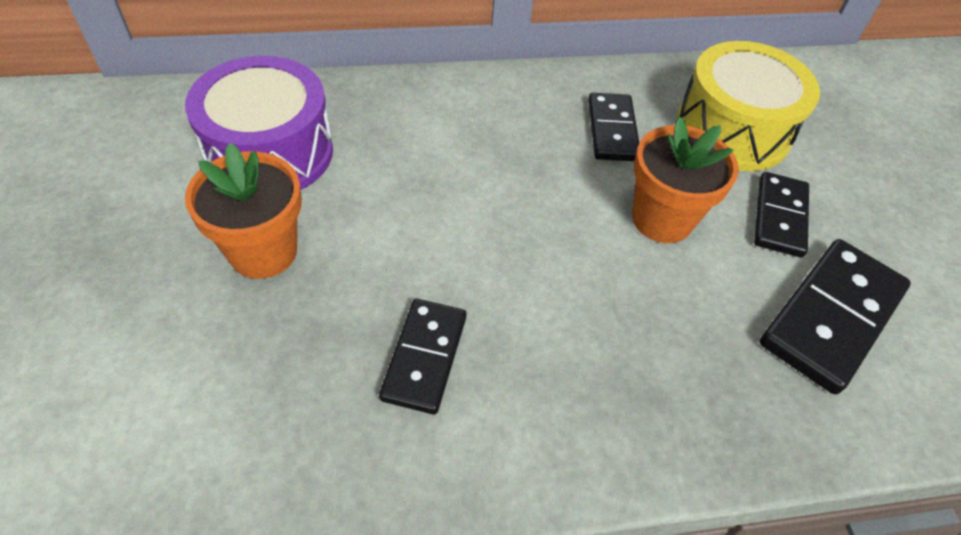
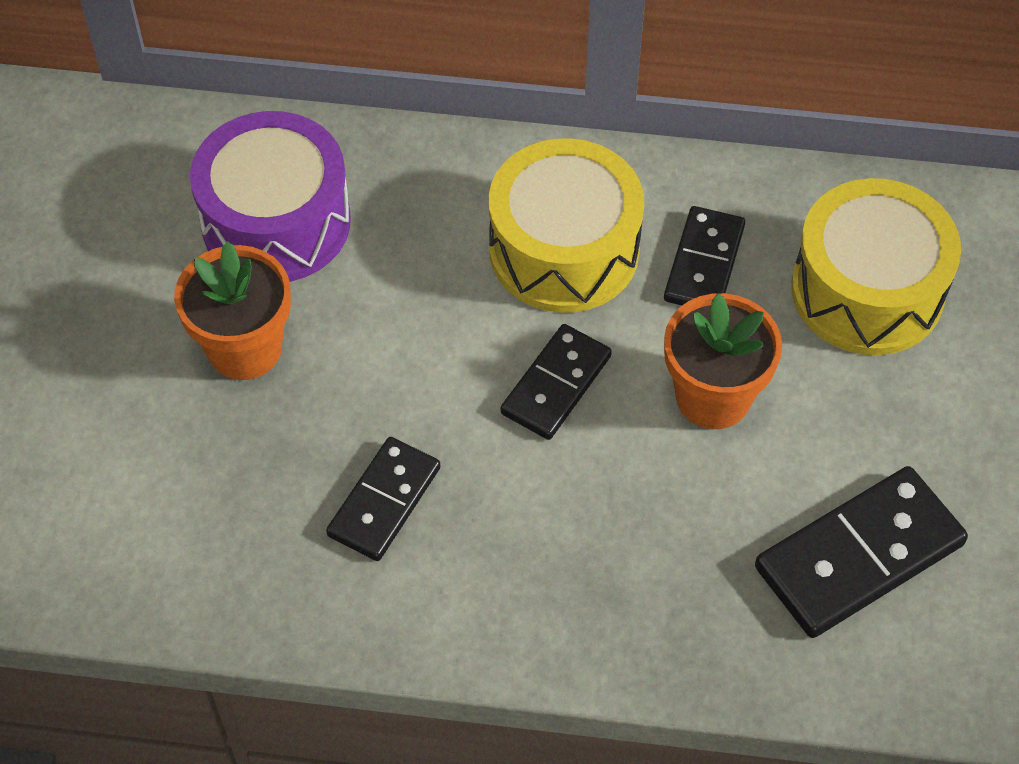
camera: 20 degrees right, 5 degrees up
(506, 137) = (564, 250): none -> yellow drum
(779, 217) = (864, 422): black domino -> black domino (556, 384)

